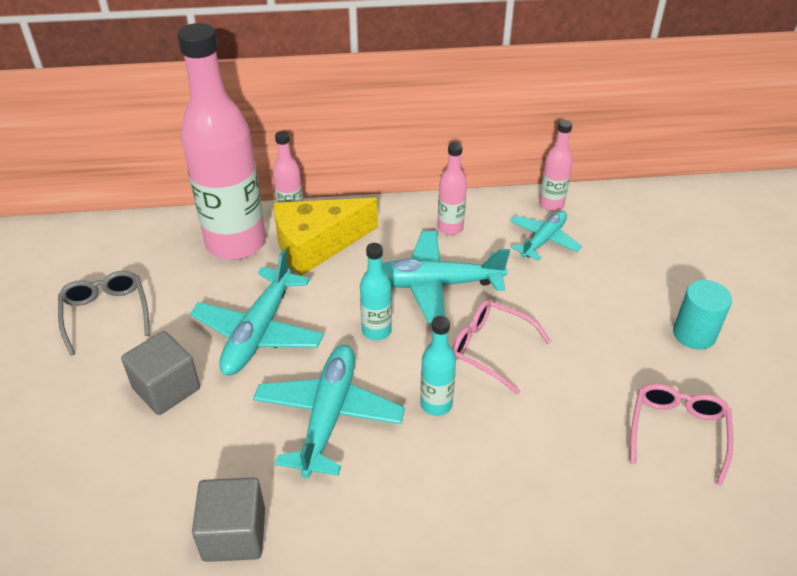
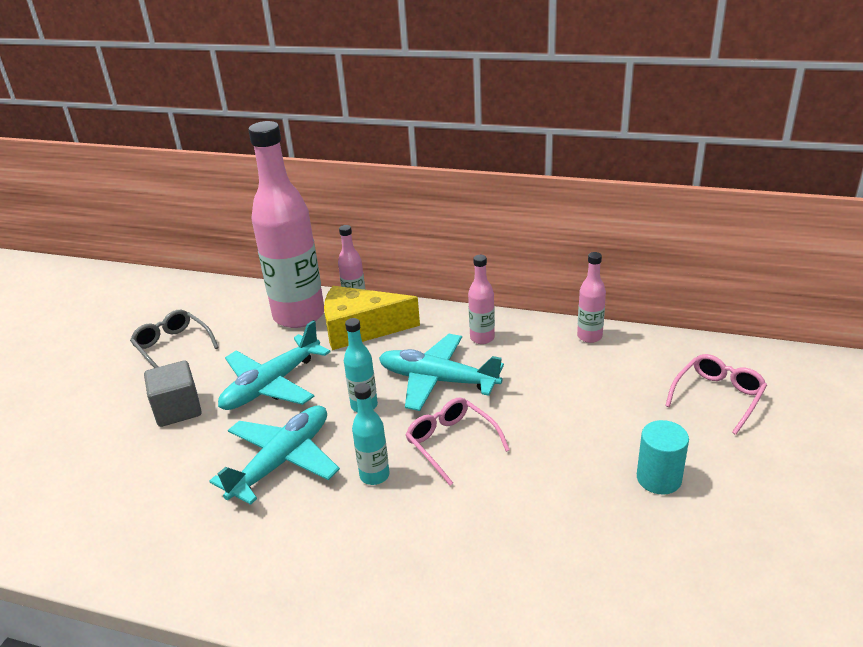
camera: 25 degrees right, 10 degrees down
(106, 314) = (172, 346): grey glasses -> grey glasses turned 45 degrees counterclockwise
(234, 534) = (153, 528): grey cube -> none
(543, 240) = (561, 364): turquoise plane -> none
(677, 432) = (582, 560): pink glasses -> pink glasses (718, 397)

